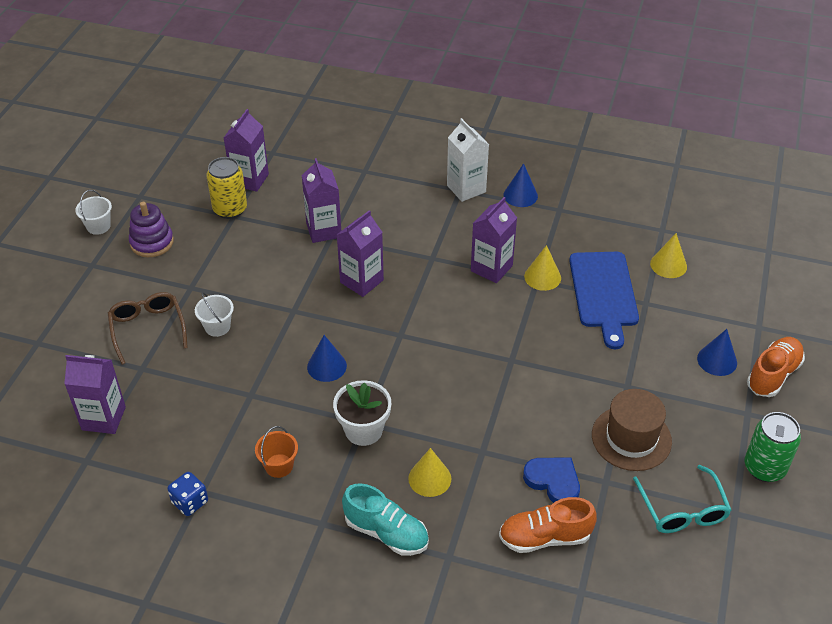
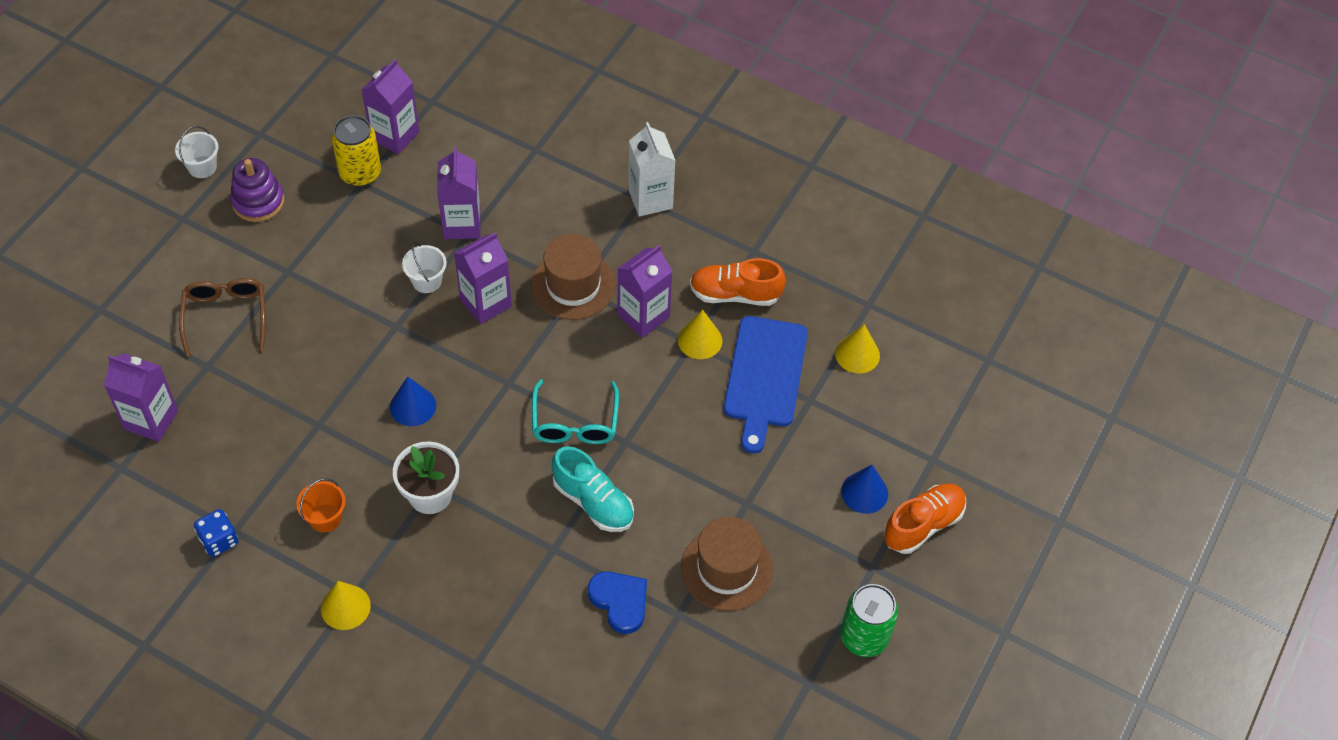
camera: 10 degrees right, 10 degrees up
(217, 327) = (304, 330): white bucket -> white bucket (427, 281)
(386, 532) = (418, 622): turquoise shoe -> turquoise shoe (593, 502)
(427, 257) = (573, 285): none -> brown hat
(429, 478) = (484, 568): yellow cone -> yellow cone (345, 607)
(520, 195) = (713, 221): blue cone -> none
(544, 537) = (587, 665): orange shoe -> orange shoe (735, 294)
(682, 510) = (751, 667): turquoise glasses -> turquoise glasses (575, 423)

